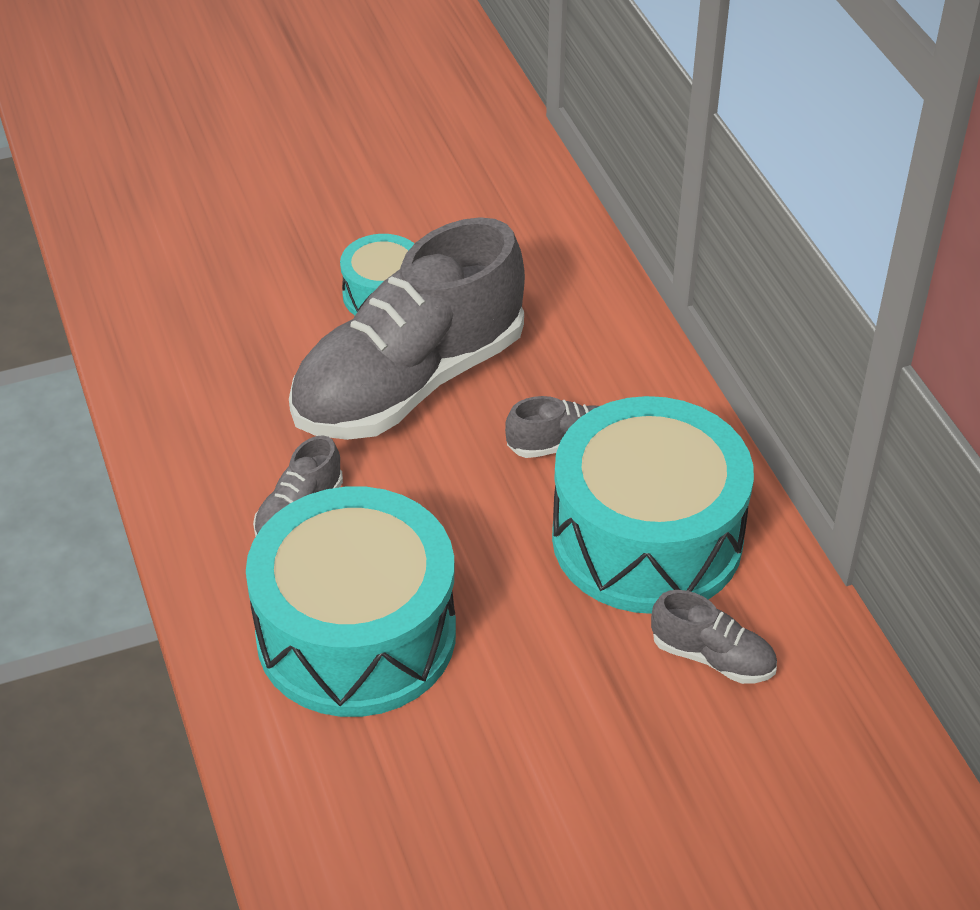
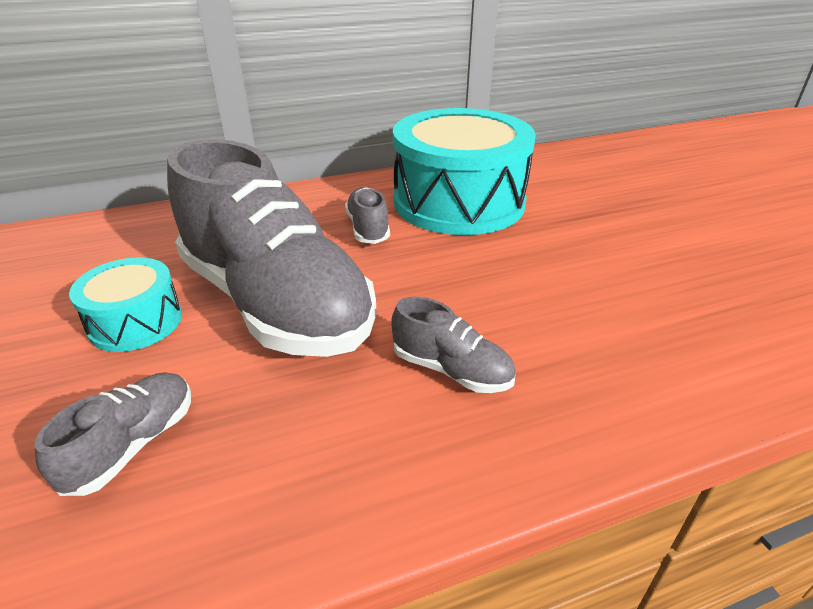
camera: 90 degrees left, 10 degrees down
(356, 634) = (594, 326): turquoise drum -> none
(712, 657) = (552, 186): grey shoe -> grey shoe (133, 445)

